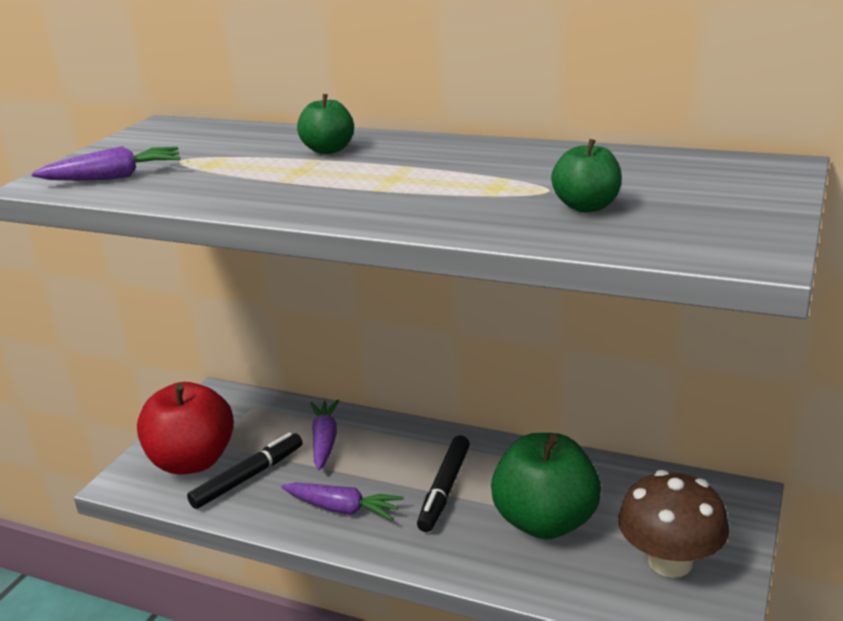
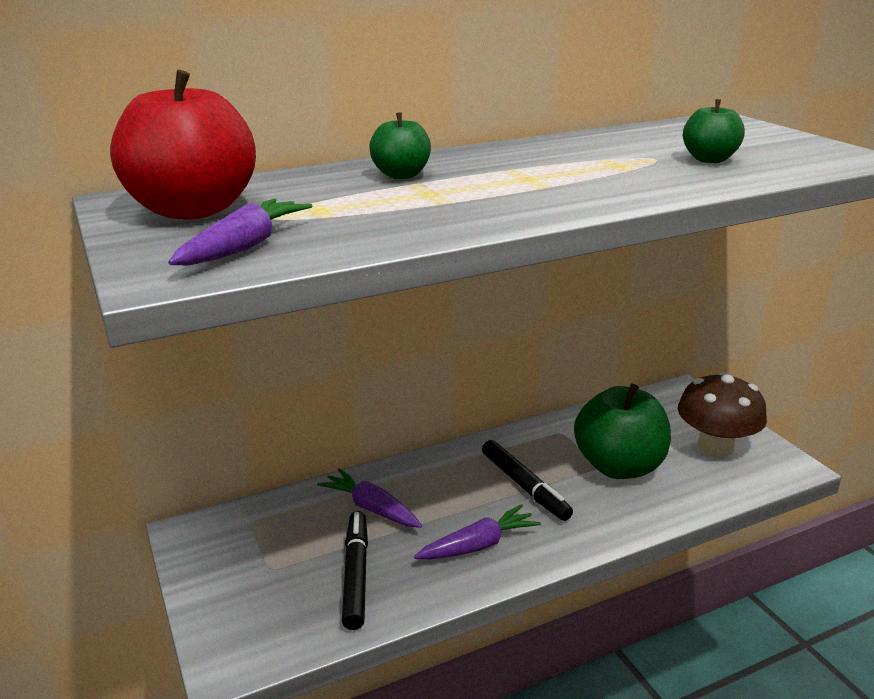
camera: 50 degrees left, 0 degrees up
(193, 461) = (275, 597): red apple -> red apple (193, 210)

